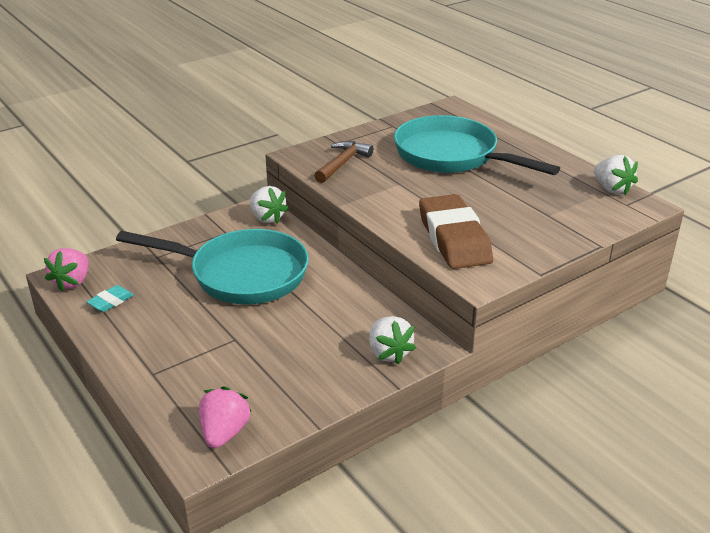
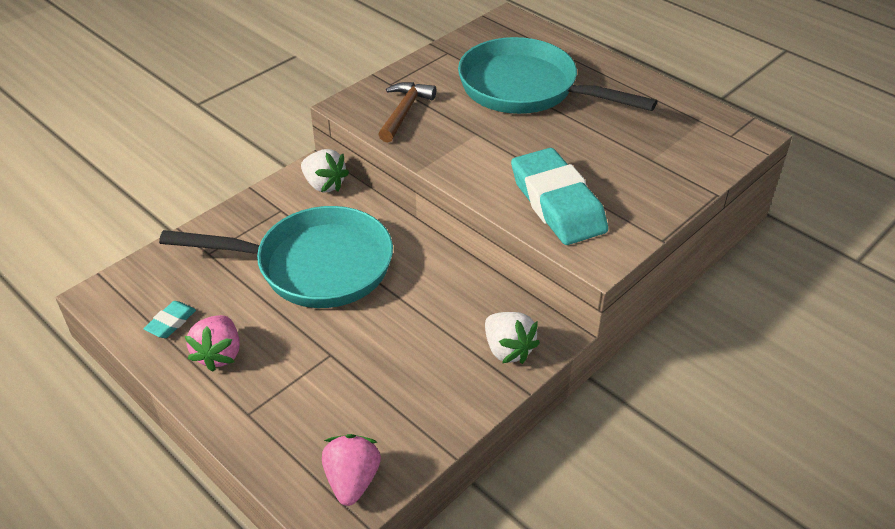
camera: 10 degrees left, 10 degrees up
(72, 282) = (116, 301): pink strawberry -> pink strawberry (219, 354)
(454, 239) = (557, 203): brown eraser -> turquoise eraser
(611, 189) = (710, 116): white strawberry -> none

